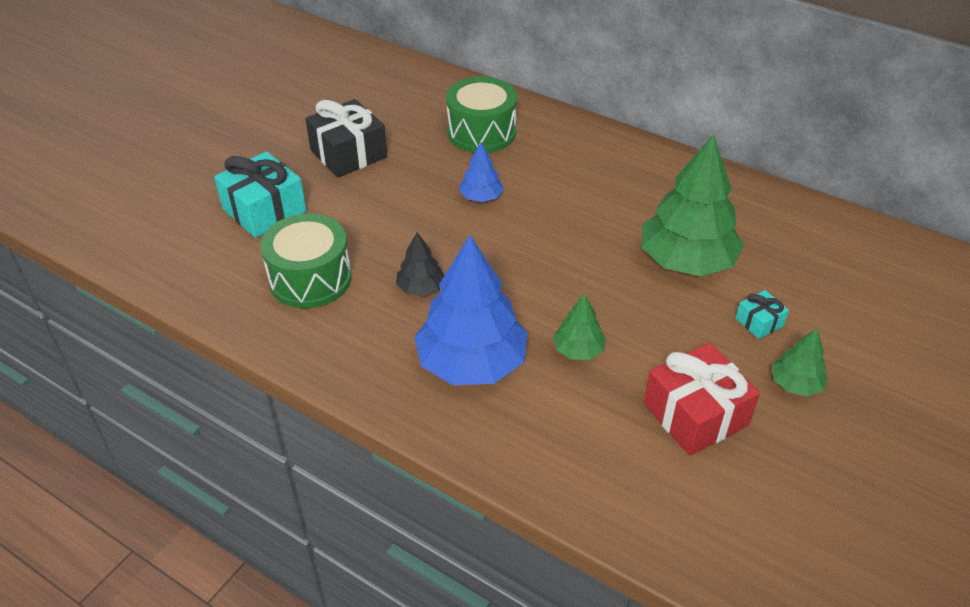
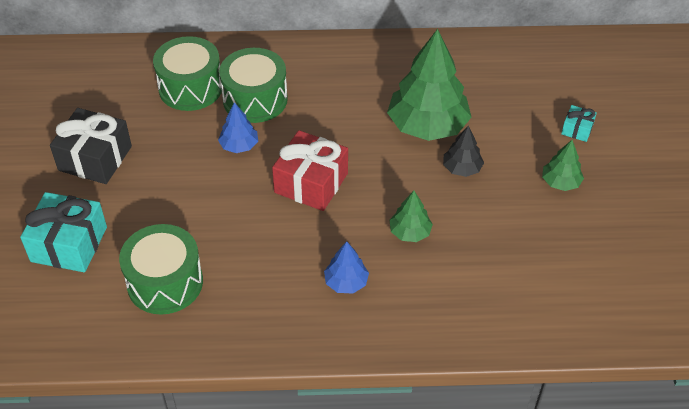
camera: 35 degrees left, 5 degrees up
(420, 288) = (258, 244): black tree -> black tree (461, 168)
(471, 363) = (346, 282): blue tree -> blue tree, size x0.48
(531, 165) = (255, 99): none -> green drum
(695, 414) = (518, 237): red gift -> red gift (311, 183)
(759, 322) = (507, 149): turquoise gift -> turquoise gift (577, 129)

